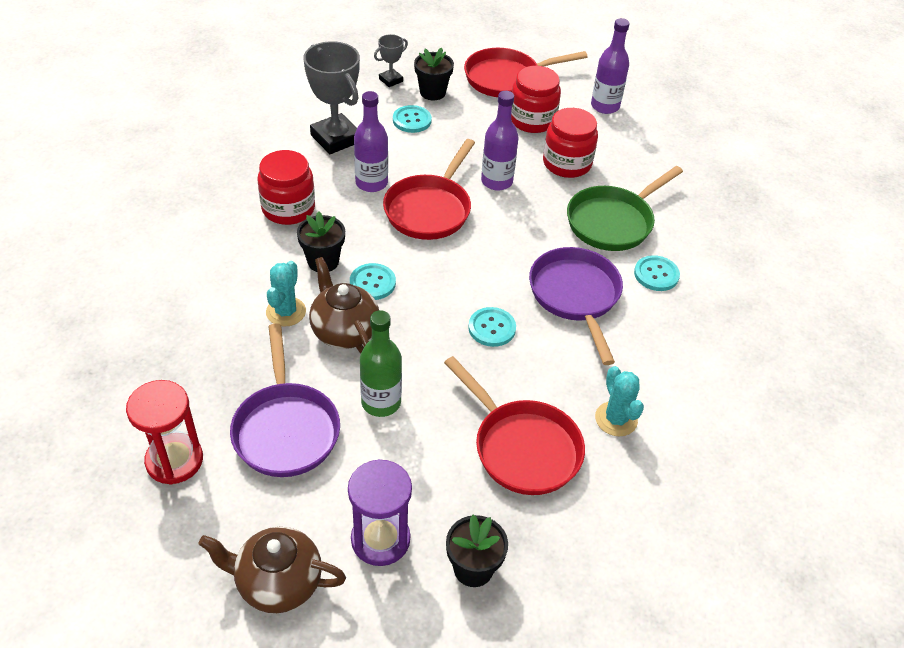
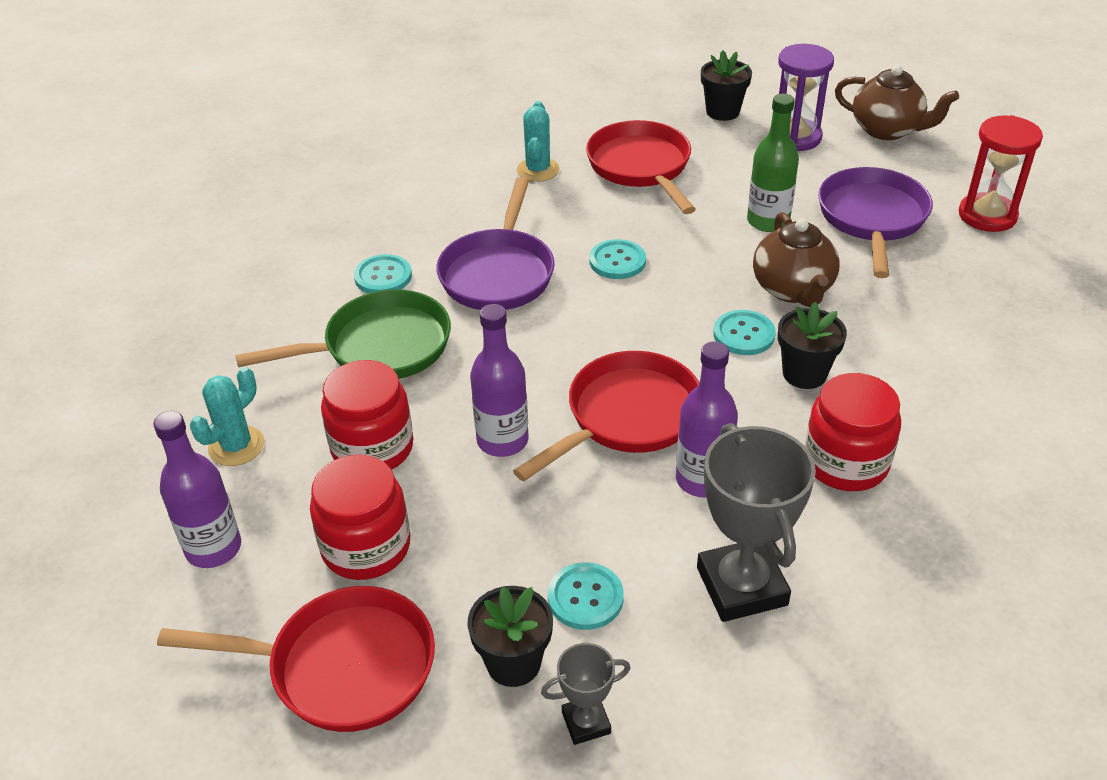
camera: 155 degrees left, 5 degrees down
(286, 312) = (862, 323): turquoise cactus -> turquoise cactus (236, 446)

